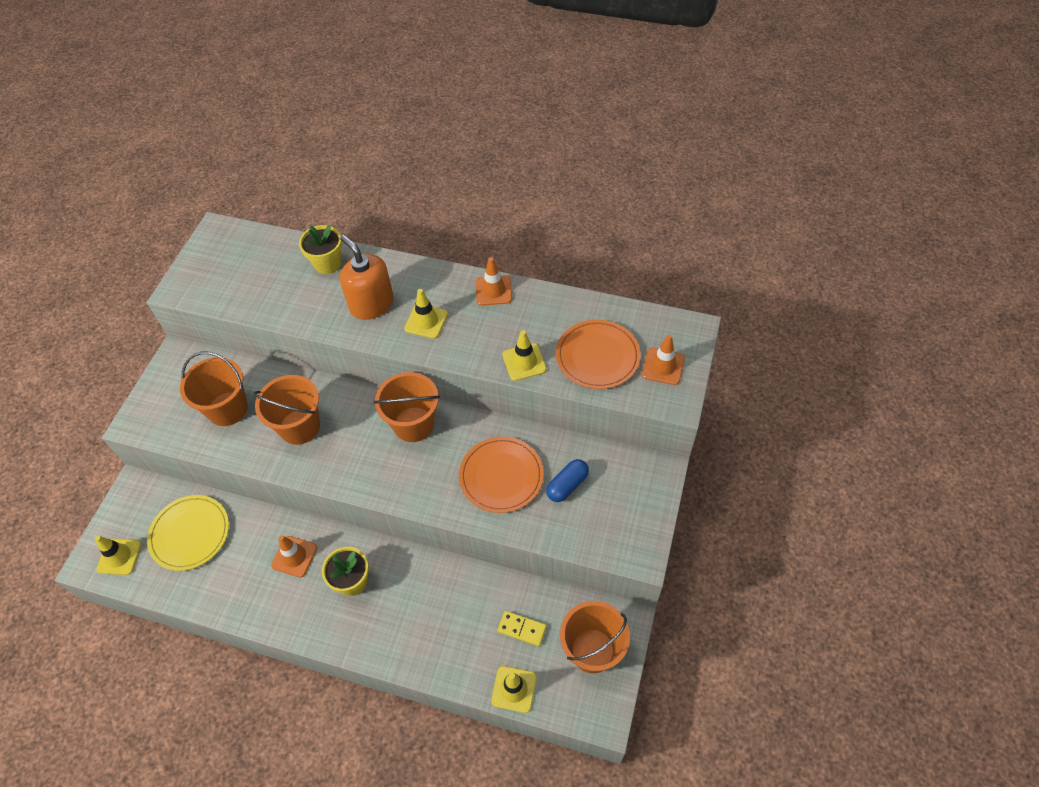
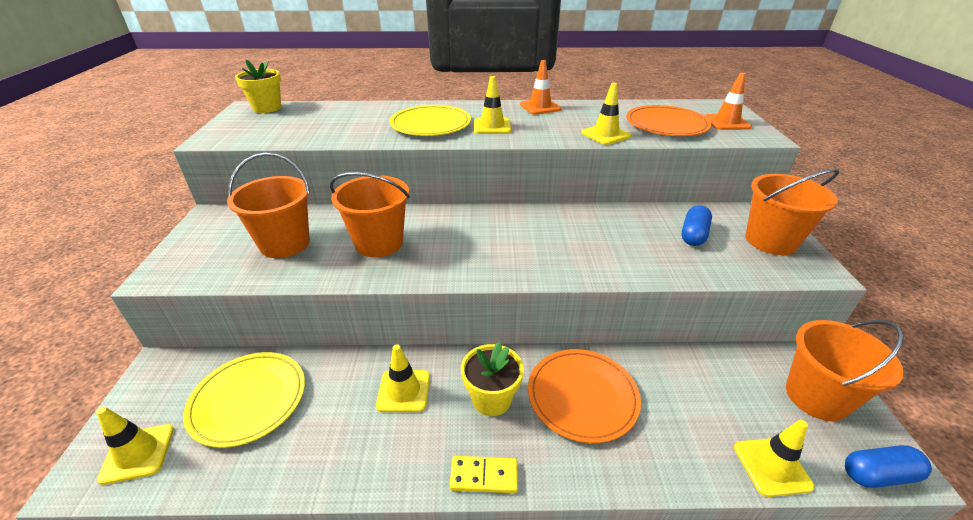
camera: 20 degrees left, 20 degrees down
(294, 556) = (404, 391): orange traffic cone -> yellow traffic cone
(327, 263) = (372, 111): yellow flower pot -> yellow flower pot (267, 108)
(371, 304) = (430, 124): orange soap dispenser -> yellow plate
(413, 424) = (505, 221): orange bucket -> orange bucket (770, 241)
(501, 476) = (624, 240): orange plate -> orange plate (582, 396)
(522, 629) = (724, 396): yellow domino -> yellow domino (484, 476)
(582, 717) = (878, 474): none -> blue capsule

